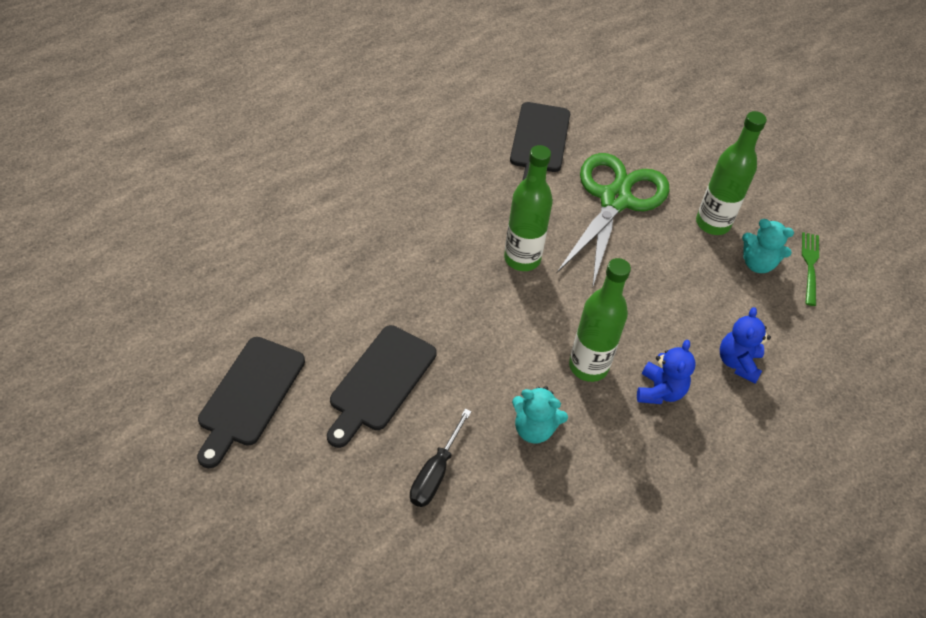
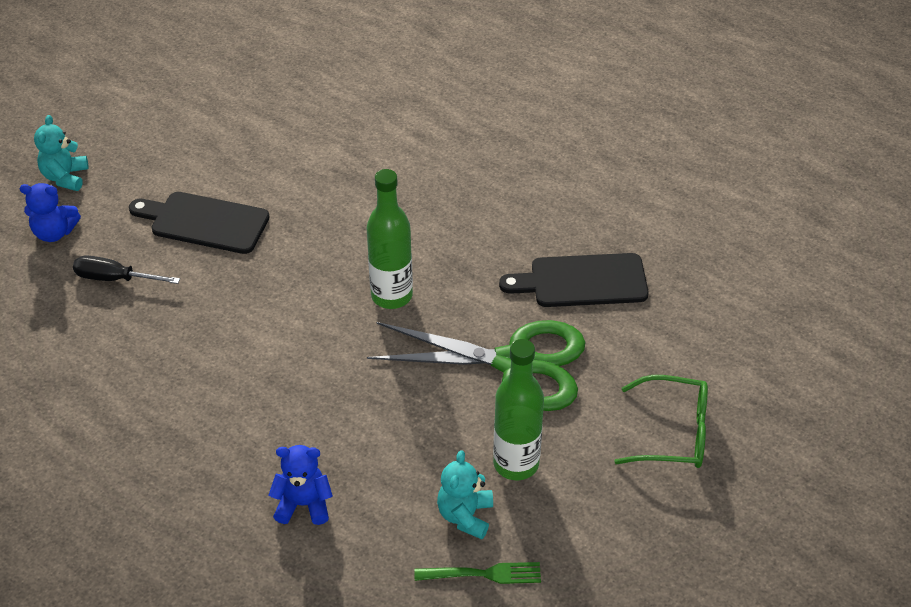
camera: 80 degrees right, 5 degrees down
(249, 396) = (170, 146): black cutting board -> none
(534, 428) = (176, 339): turquoise teddy bear -> turquoise teddy bear (65, 177)
(588, 366) = (262, 371): green bottle -> none
(659, 391) = (246, 435): blue teddy bear -> blue teddy bear (54, 232)
(696, 135) = (674, 433): none -> green glasses

